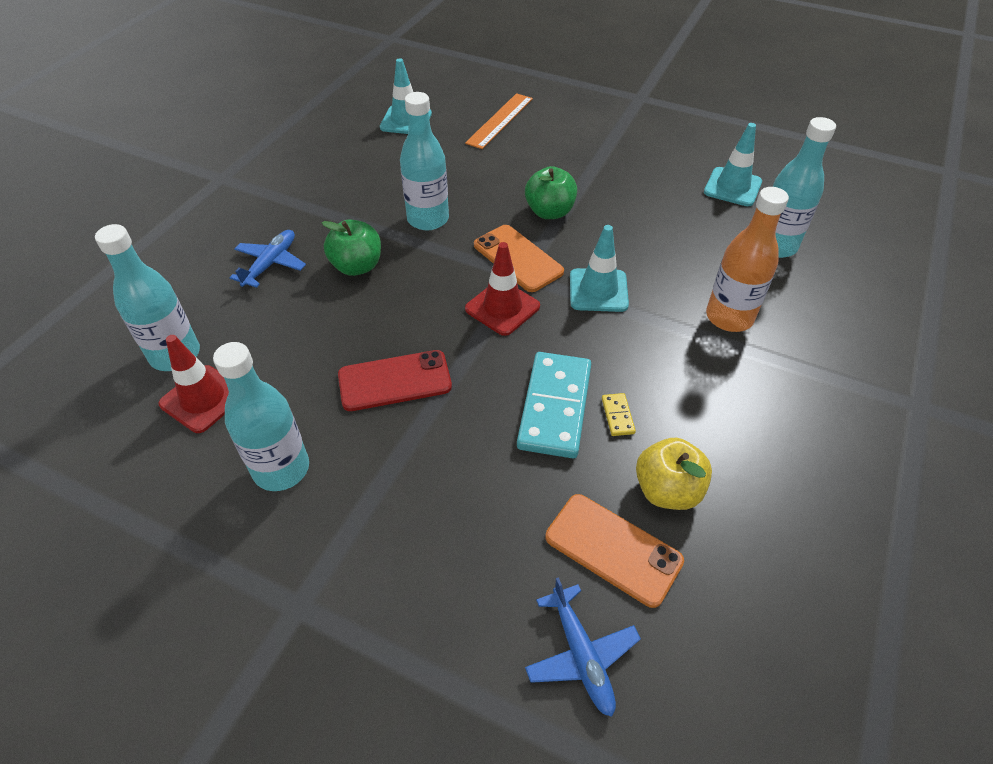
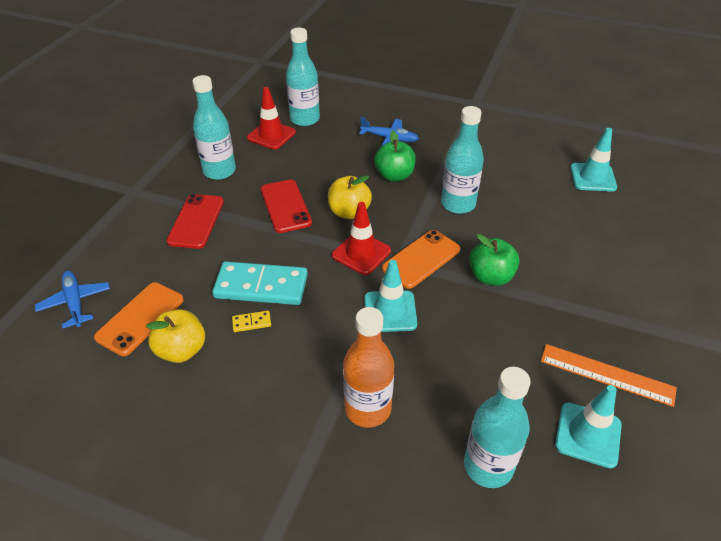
camera: 85 degrees right, 5 degrees down
(406, 494) = (196, 221): none -> red phone
(422, 314) = (349, 212): none -> yellow apple
(500, 120) = (625, 236): orange ruler -> orange ruler (607, 375)
(581, 654) = (75, 303): blue plane -> blue plane turned 90 degrees clockwise

